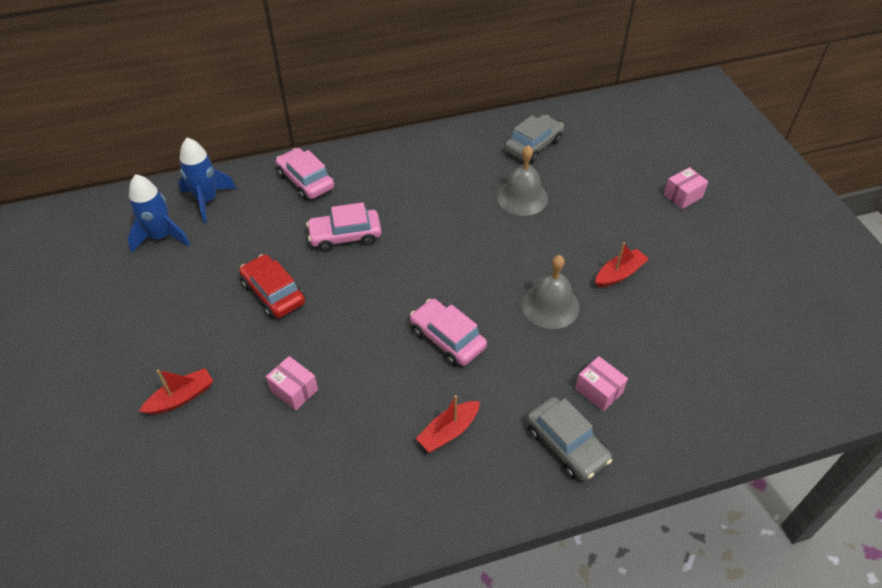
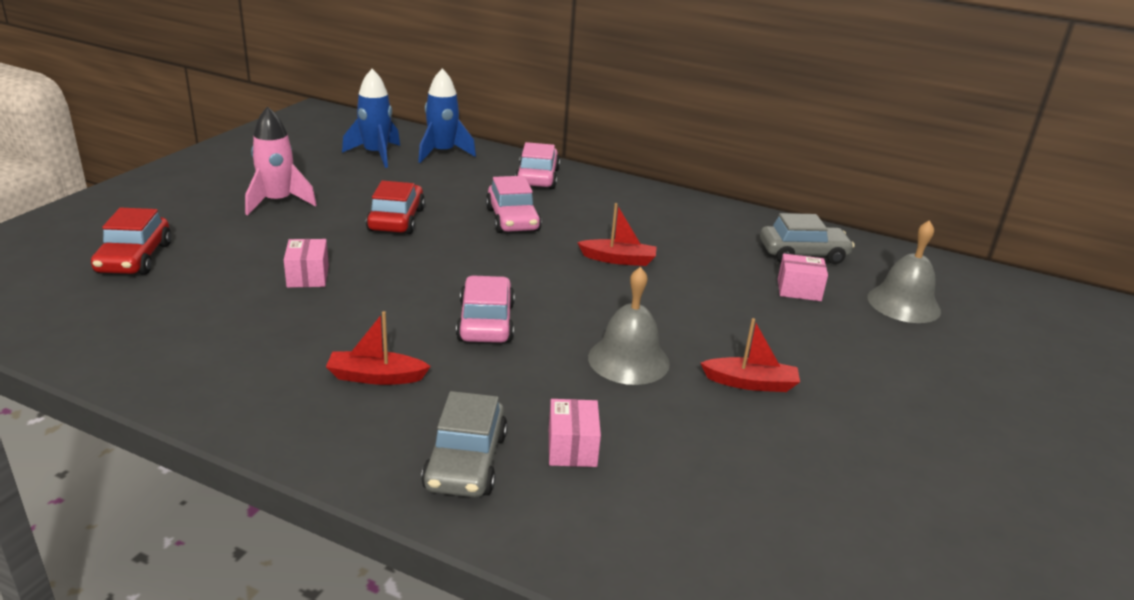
camera: 40 degrees right, 20 degrees down
(150, 475) = (134, 258): none -> red car
(166, 340) = (278, 202): none -> pink rocket
(181, 397) = (229, 234): red boat -> red boat (618, 259)
(345, 236) = (512, 219): pink car -> pink car turned 135 degrees counterclockwise
(522, 197) = (729, 278): grey bell -> grey bell (903, 303)
(683, 196) = (942, 372): pink box -> pink box (799, 290)

